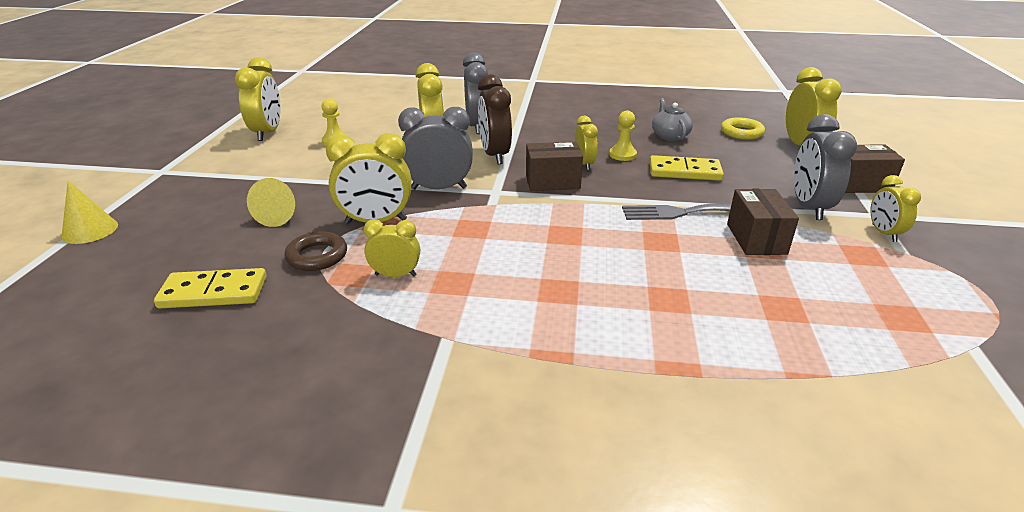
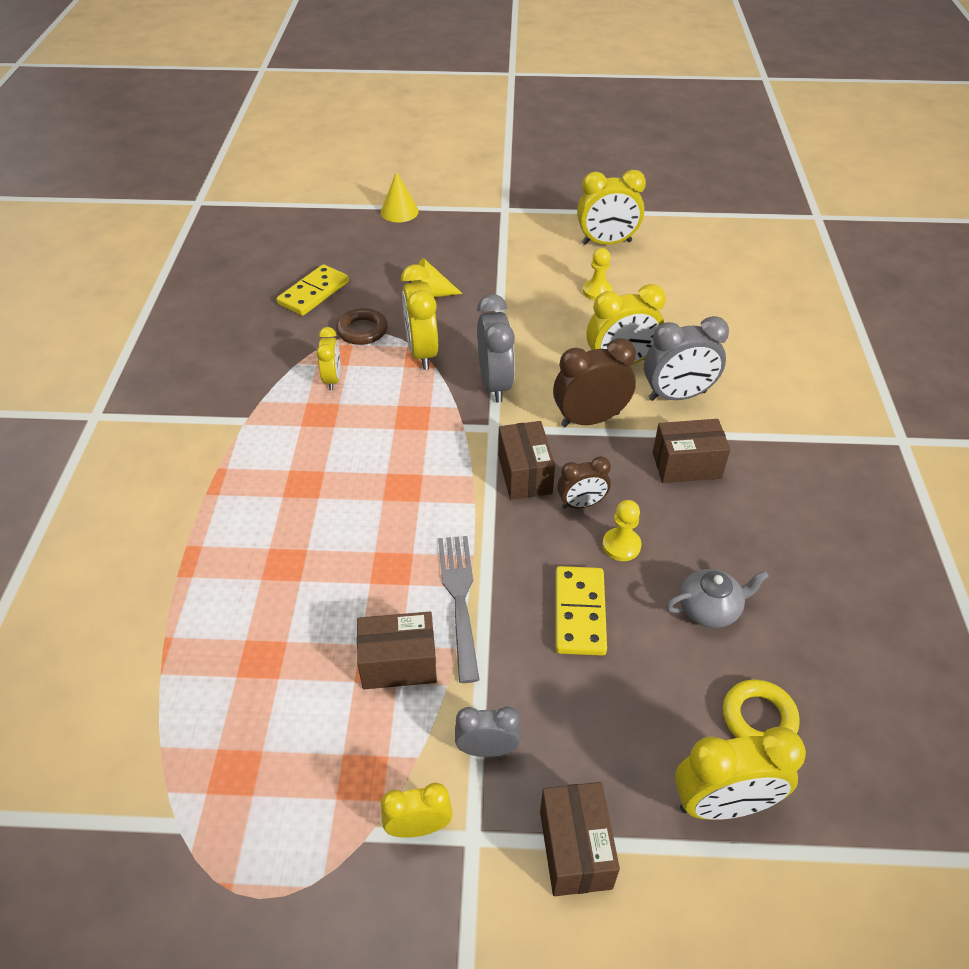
camera: 85 degrees right, 15 degrees up
(214, 292) = (314, 293): yellow domino -> yellow domino turned 45 degrees clockwise
(547, 130) = (686, 465): none -> brown box
(584, 164) = (581, 504): yellow clock -> brown clock
(809, 207) = (487, 749): grey clock -> grey clock, size x0.60

